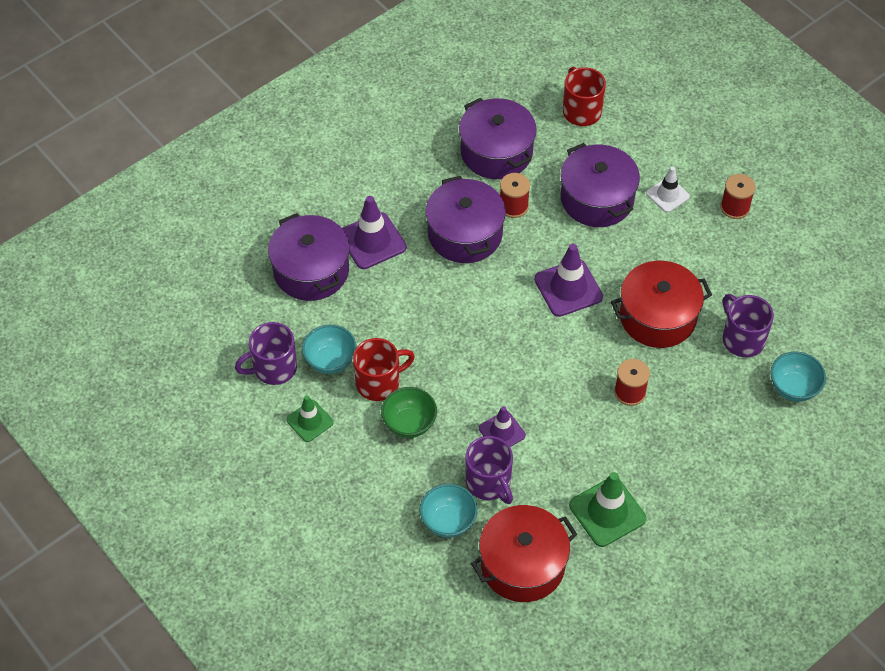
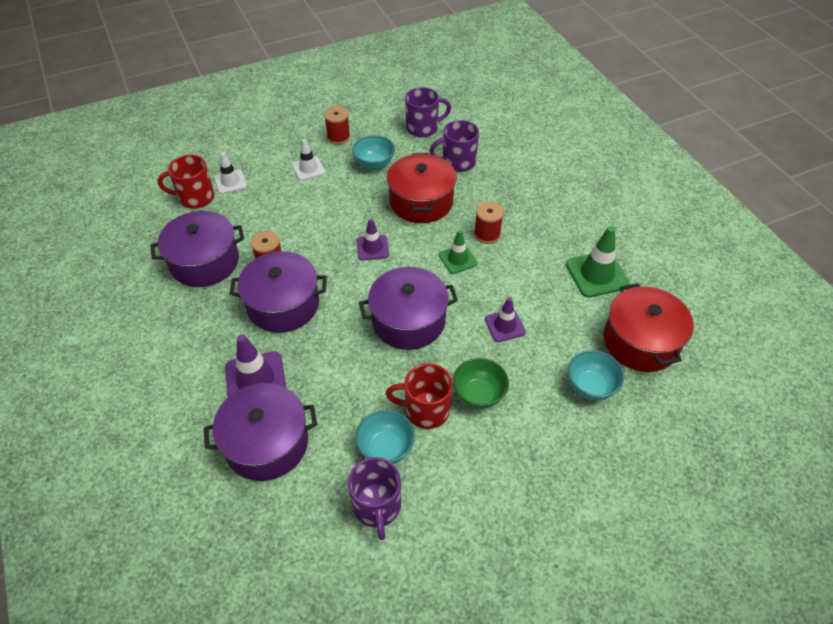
camera: 75 degrees left, 5 degrees down
(310, 421) = (454, 483): green traffic cone -> green traffic cone (457, 259)
(379, 383) = (425, 410): red mug -> red mug turned 75 degrees counterclockwise
(489, 483) = (555, 347): purple mug -> purple mug (423, 128)
(568, 288) = (372, 248): purple traffic cone -> purple traffic cone, size x0.63
(597, 199) = (291, 209): purple pot -> purple pot (408, 321)
(617, 132) = (230, 182): none -> white traffic cone
(793, 388) = (507, 148): turquoise bowl -> turquoise bowl (374, 164)

